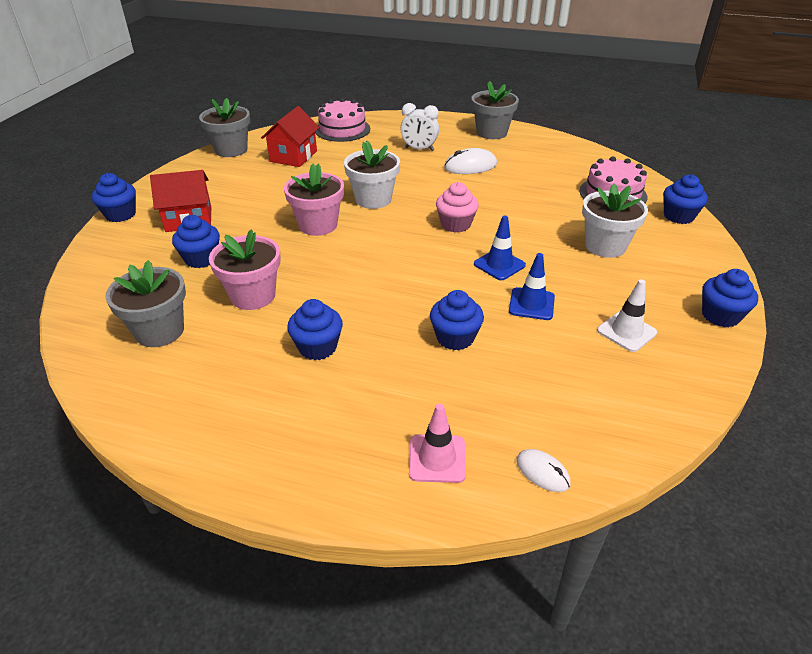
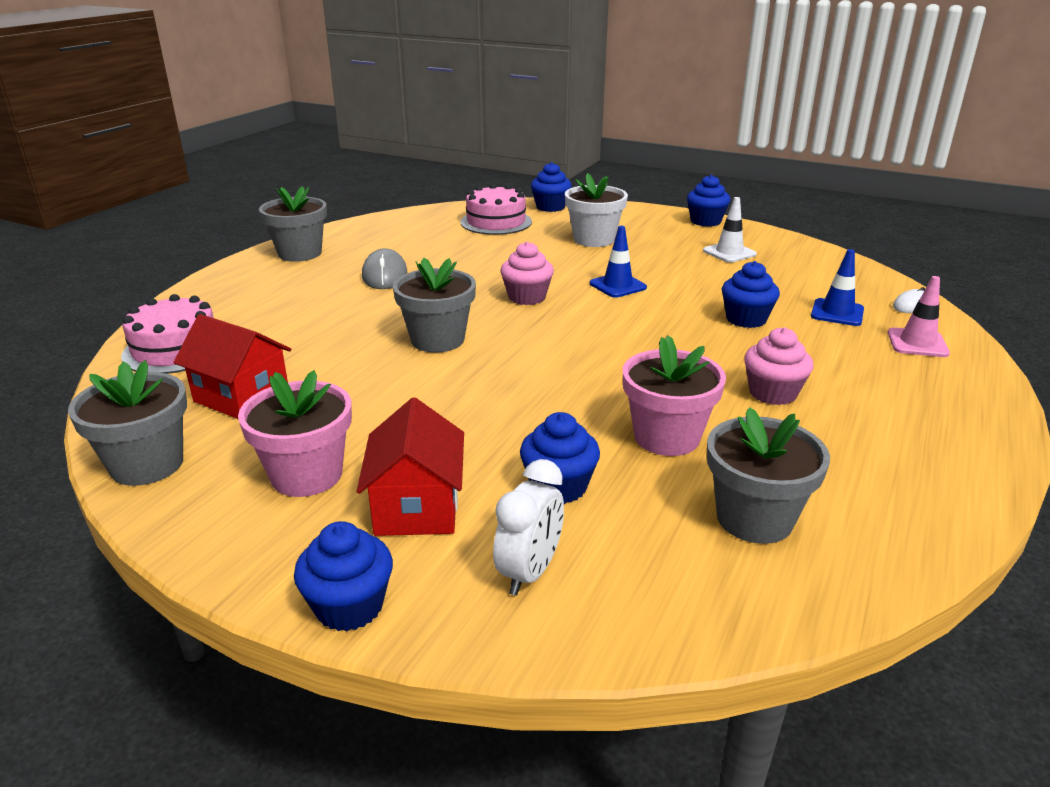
camera: 80 degrees left, 10 degrees down
(317, 347) = (772, 393): blue cupcake -> pink cupcake
(318, 225) = (491, 383): pink flower pot -> pink flower pot (307, 475)
(373, 199) = (437, 340): white flower pot -> grey flower pot
(419, 149) = (307, 299): white clock -> white clock (529, 572)
(470, 166) = (385, 275): white mouse -> grey mouse
(531, 304) = (689, 280): blue traffic cone -> blue traffic cone (837, 313)

